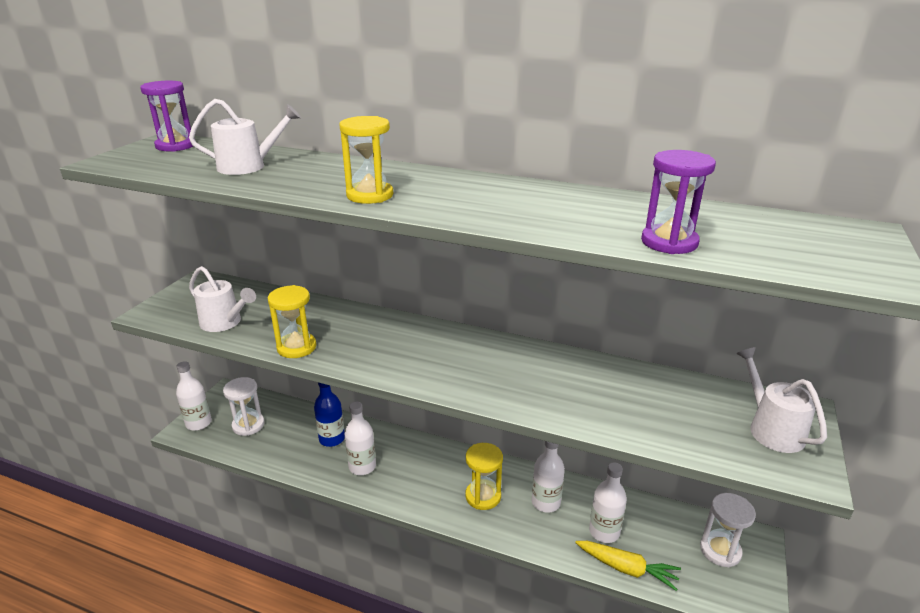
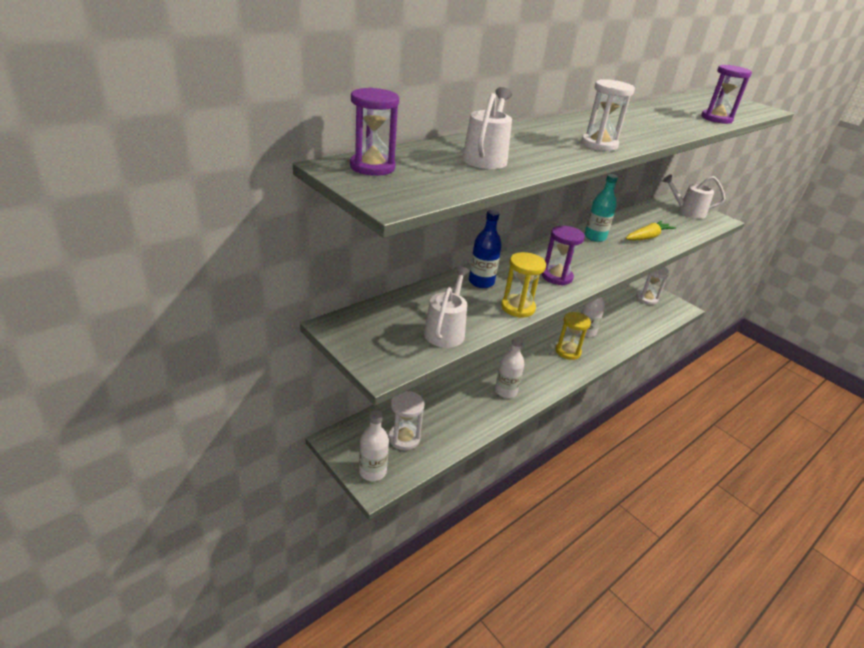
camera: 65 degrees left, 5 degrees up
(225, 323) = (446, 330): white watering can -> white watering can turned 45 degrees counterclockwise
(332, 439) = (462, 396): blue bottle -> blue bottle (481, 282)
(370, 195) = (599, 144): yellow hourglass -> white hourglass
(389, 355) = (557, 277): none -> purple hourglass
(533, 360) = (595, 237): none -> turquoise bottle
(604, 532) = (618, 324): white bottle -> none
(627, 568) = (646, 329): yellow carrot -> yellow carrot (647, 237)

